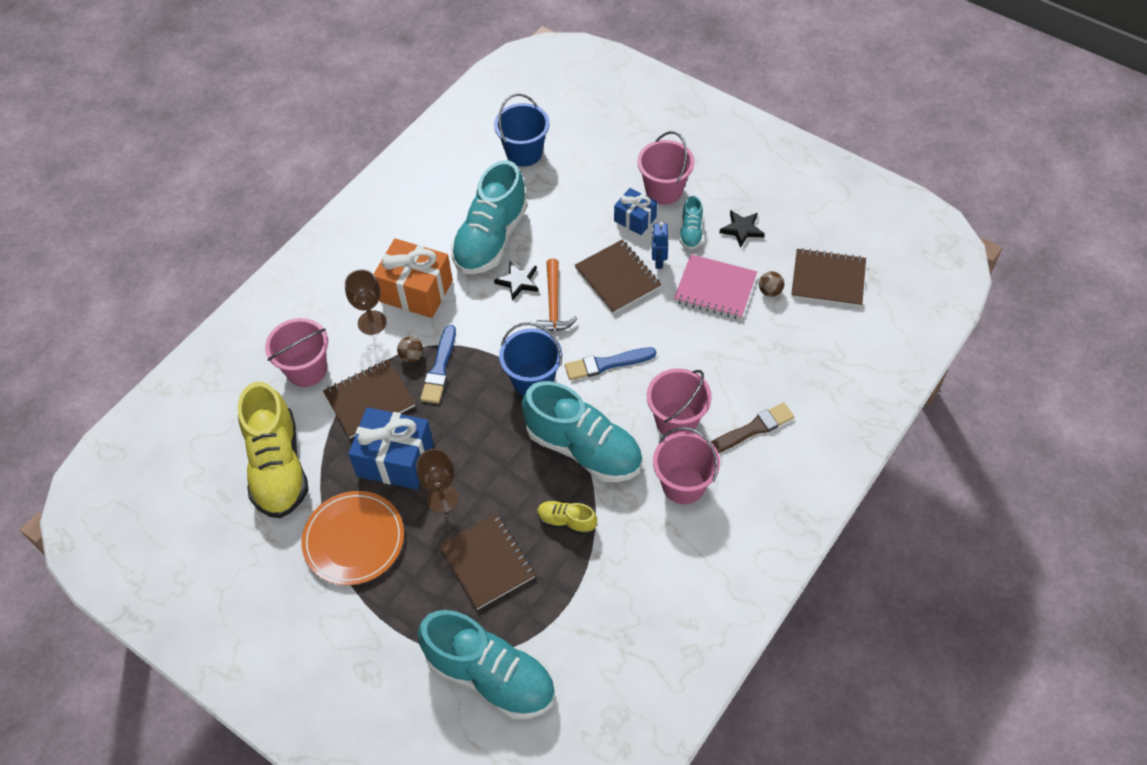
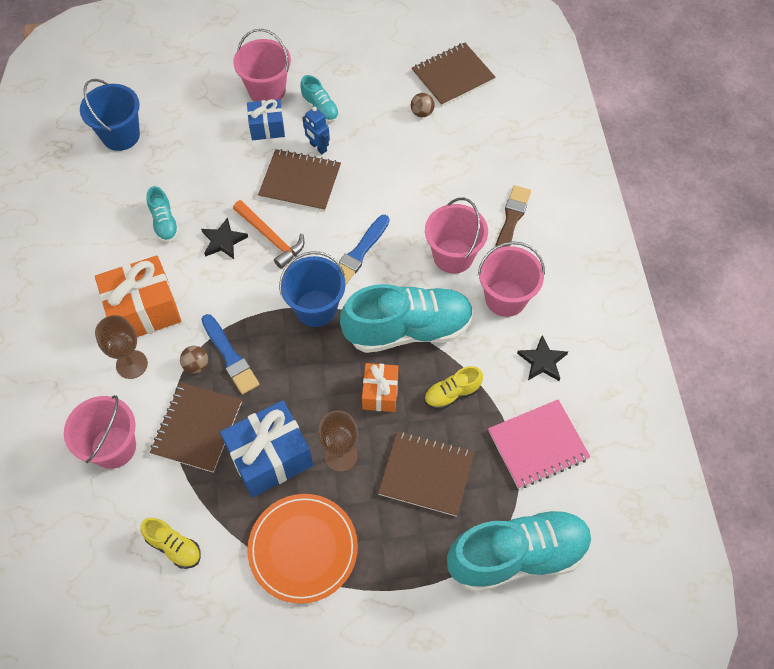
camera: 45 degrees left, 5 degrees up
(278, 467) = (174, 547): yellow shoe -> yellow shoe, size x0.46
(491, 239) = (164, 223): turquoise shoe -> turquoise shoe, size x0.46
(515, 478) = (380, 393): none -> orange gift
(715, 288) = (381, 138): pink notebook -> pink notebook (538, 445)
(742, 229) = (356, 81): black star -> black star (542, 361)

